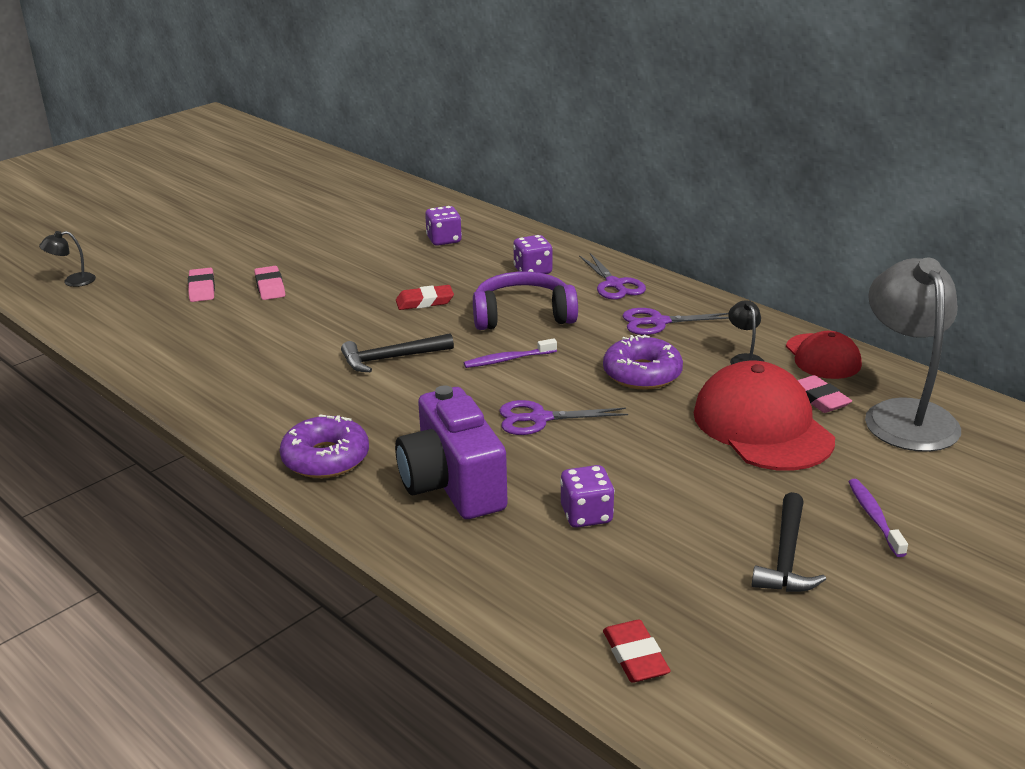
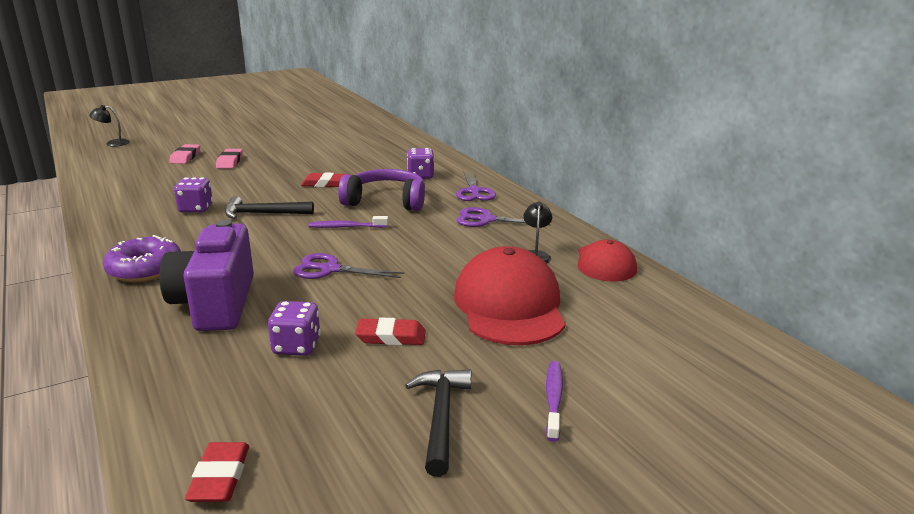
camera: 15 degrees right, 5 degrees down
(444, 240) = (375, 151): purple dice -> purple dice (196, 209)
(642, 374) = (441, 252): purple donut -> none
(672, 485) = (391, 337): none -> red eraser
(786, 556) = (440, 417): black hammer -> black hammer turned 150 degrees clockwise
(818, 398) = (576, 293): pink eraser -> none
(905, 414) = (648, 318): grey lamp -> none

